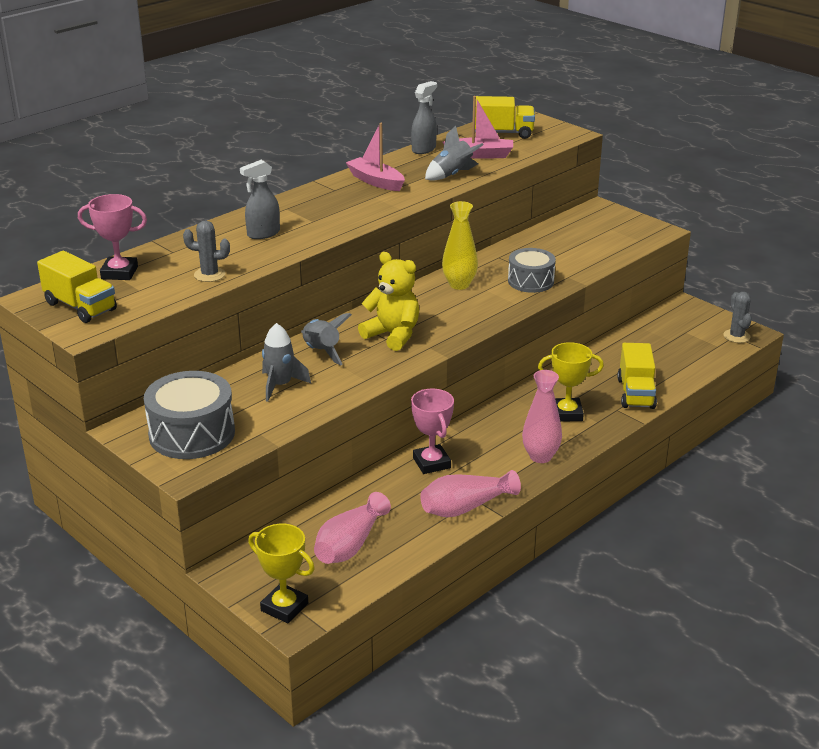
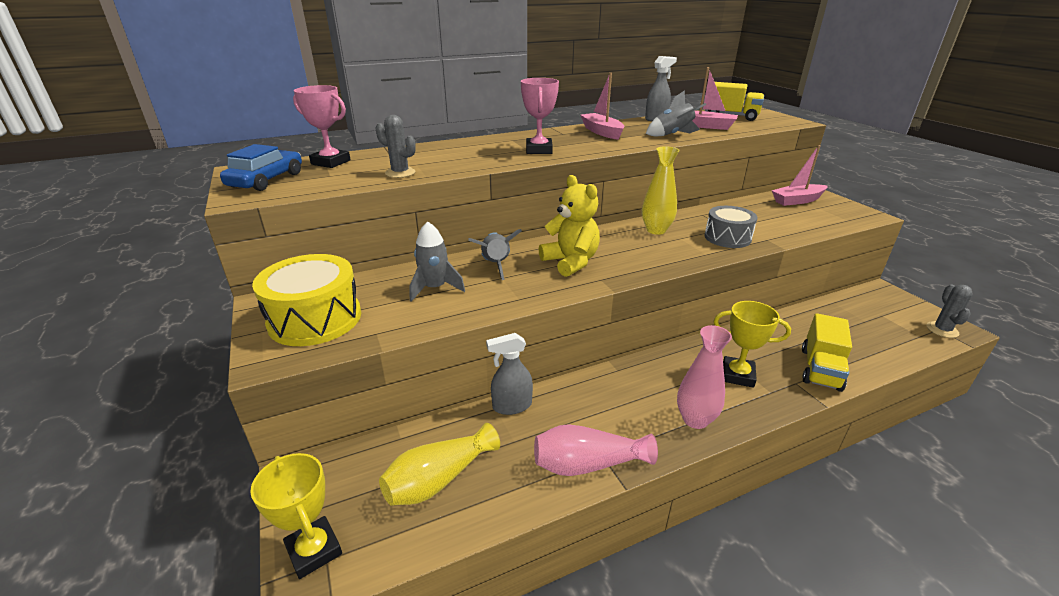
camera: 20 degrees right, 0 degrees up
(80, 307) = (266, 180): yellow truck -> blue car
(192, 434) = (315, 319): grey drum -> yellow drum
(263, 234) = (476, 152): grey spray bottle -> grey spray bottle (511, 406)
(350, 545) = (439, 479): pink vase -> yellow vase
(431, 463) = (574, 398): pink trophy -> pink trophy (539, 150)
(589, 223) = (797, 200): none -> pink boat

